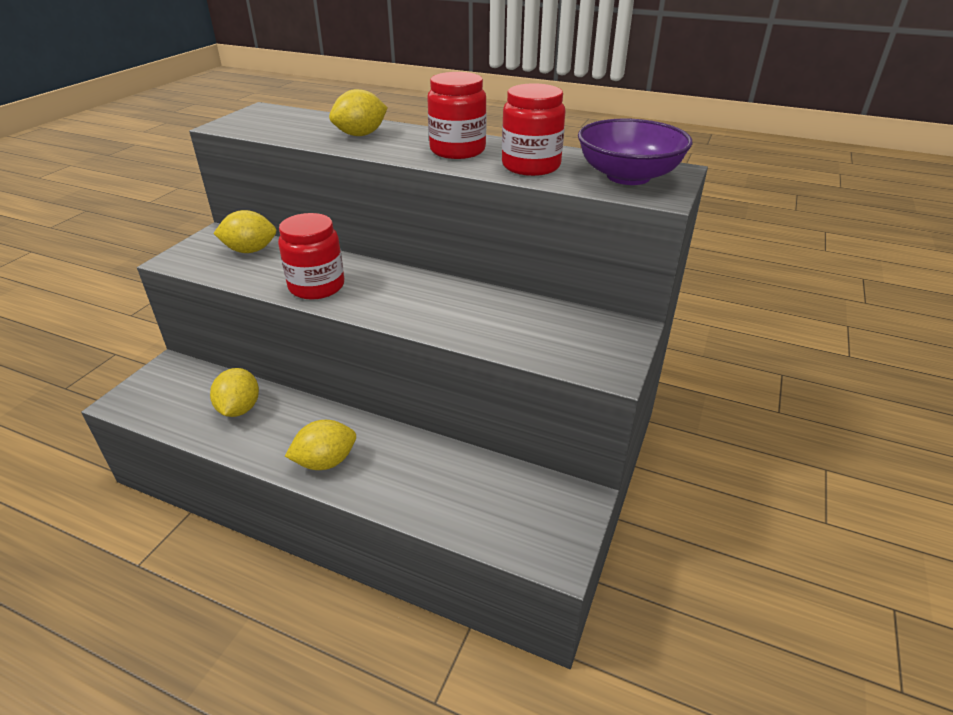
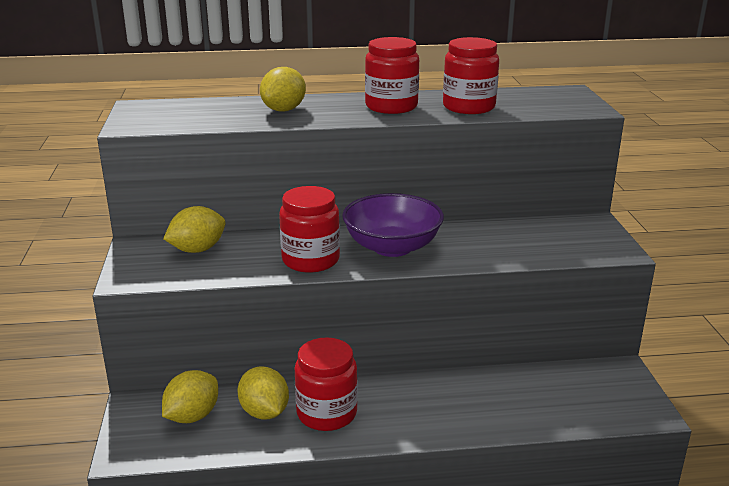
camera: 30 degrees left, 10 degrees down
(280, 429) = (326, 413): none -> red jar
(325, 462) = (400, 421): yellow lemon -> yellow lemon (192, 416)
(628, 176) = (548, 101): purple bowl -> purple bowl (392, 247)

